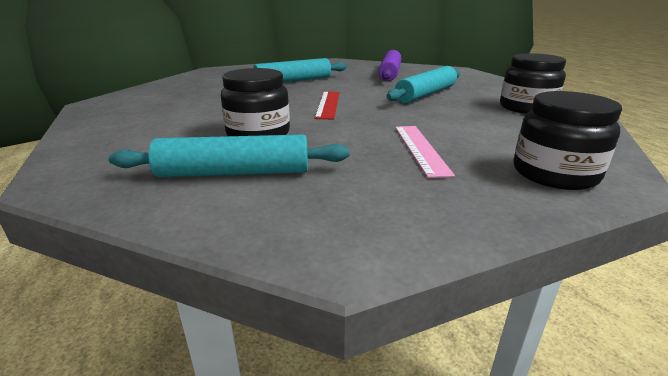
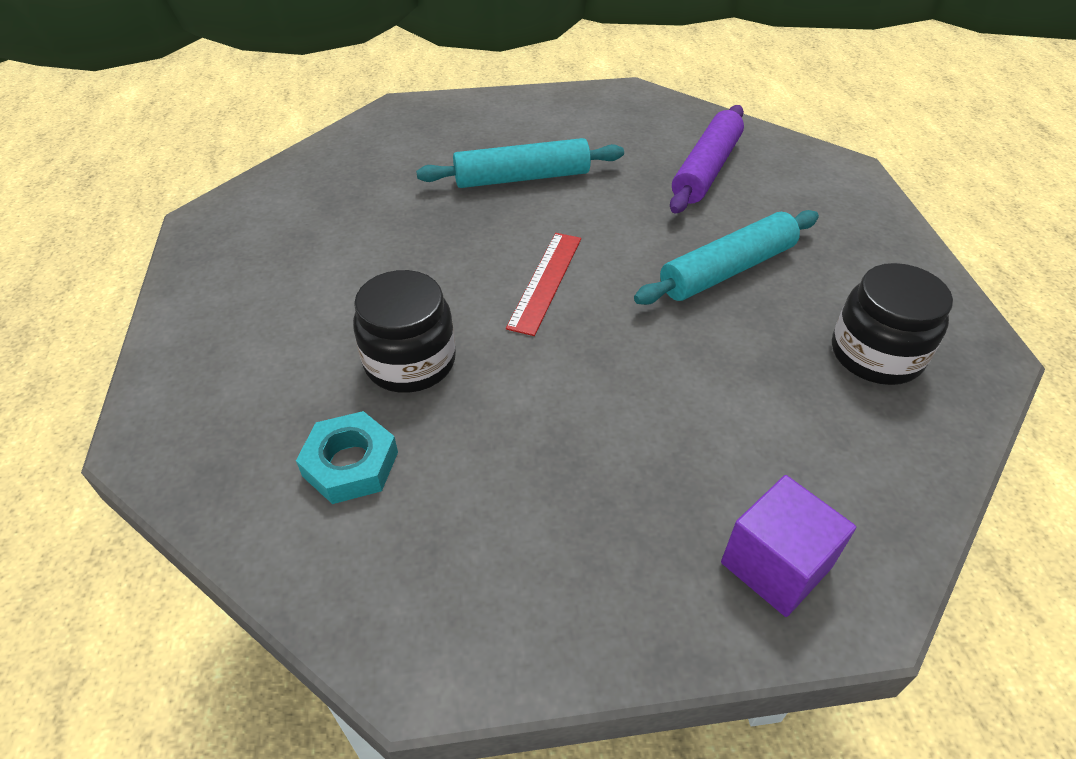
camera: 15 degrees right, 20 degrees up
(234, 173) = (350, 464): turquoise rolling pin -> turquoise nut
(420, 149) = (621, 454): pink ruler -> none
(554, 174) = (776, 565): black jar -> purple cube

